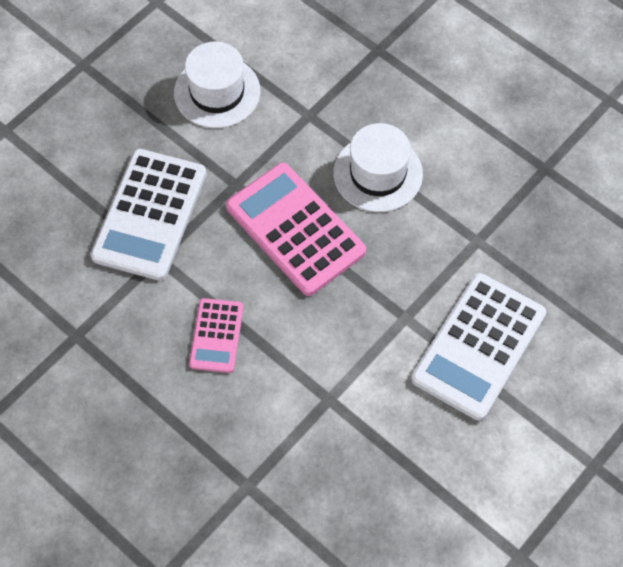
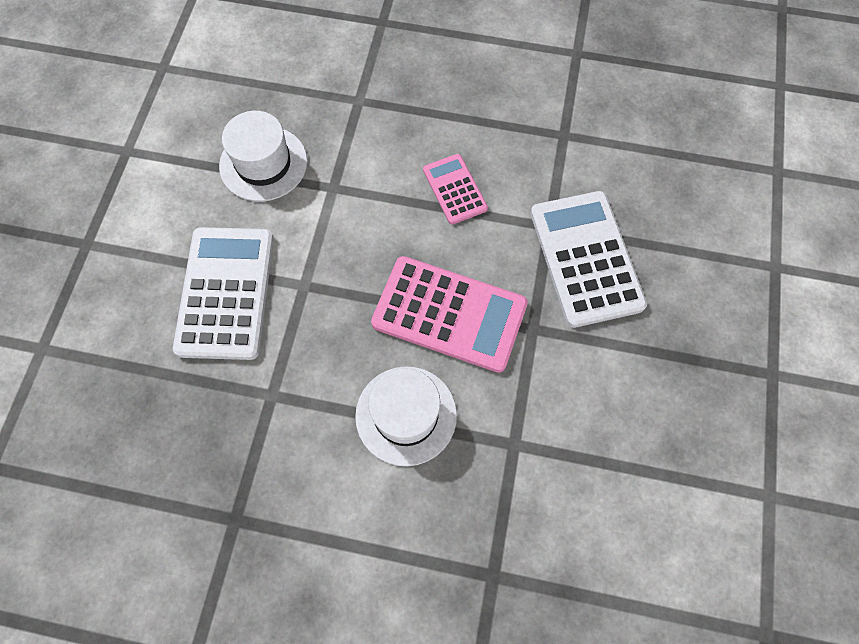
camera: 150 degrees right, 5 degrees up
(217, 92) = (622, 418): white hat -> white hat (263, 163)

